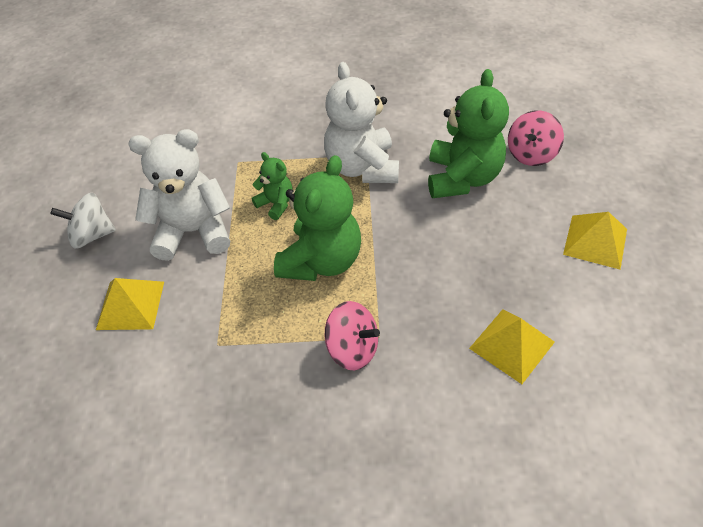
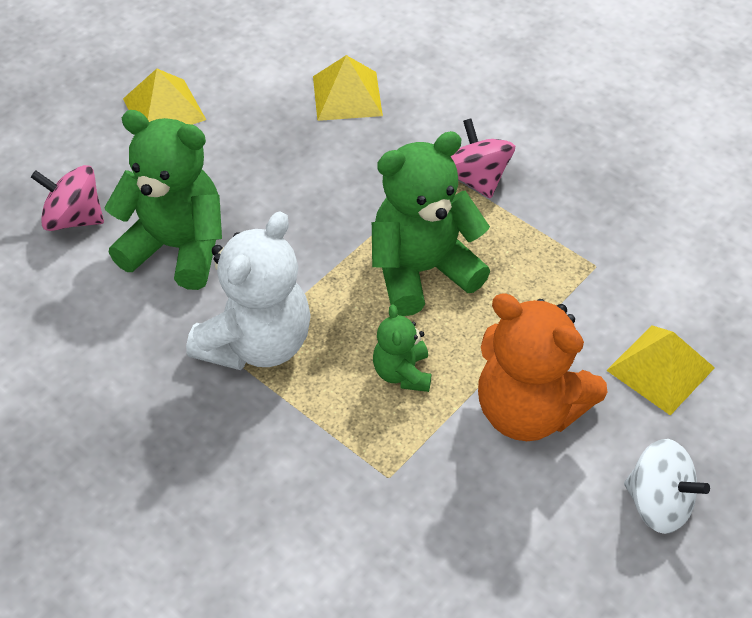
camera: 140 degrees left, 0 degrees up
(193, 232) = (528, 410): white teddy bear -> orange teddy bear
(462, 178) = (177, 247): green teddy bear -> green teddy bear turned 60 degrees clockwise
(531, 154) = (74, 218): pink spinning top -> pink spinning top turned 150 degrees counterclockwise

